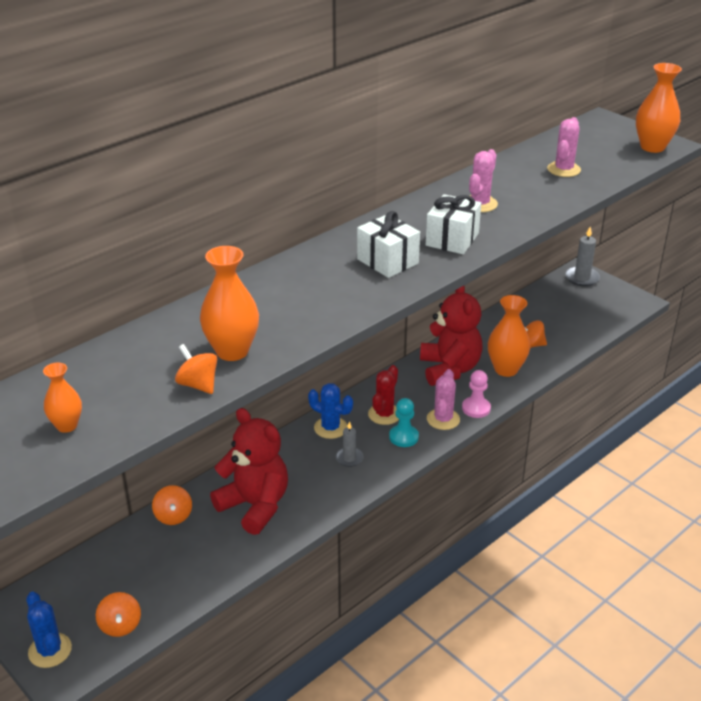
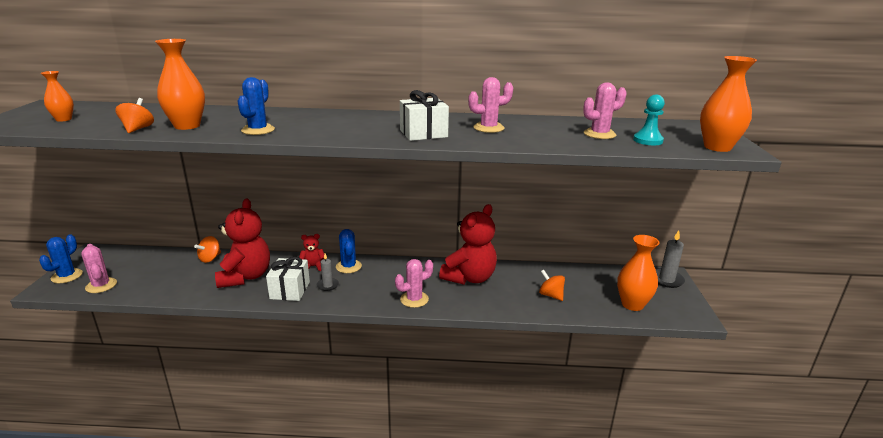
camera: 45 degrees right, 10 degrees down
(120, 625) = (101, 285): orange spinning top -> pink cactus
(298, 451) = (313, 266): none -> red teddy bear
(313, 315) = (258, 130): none -> blue cactus
(384, 414) = (387, 277): red cactus -> none
(387, 261) = (359, 128): white gift -> white gift (290, 290)
(403, 437) = (375, 294): turquoise pawn -> turquoise pawn (648, 140)
(476, 408) = (445, 306): pink pawn -> none
(506, 369) = (506, 298): orange vase -> orange vase (632, 304)

